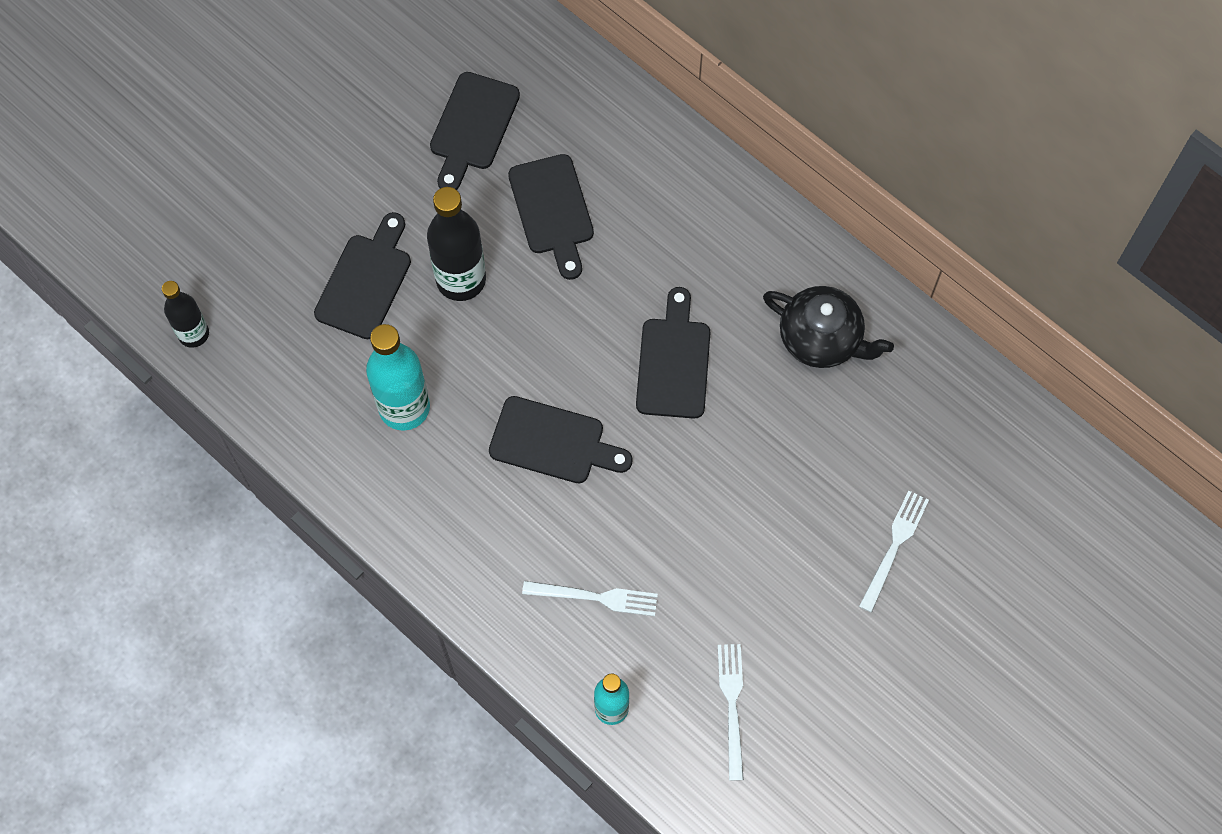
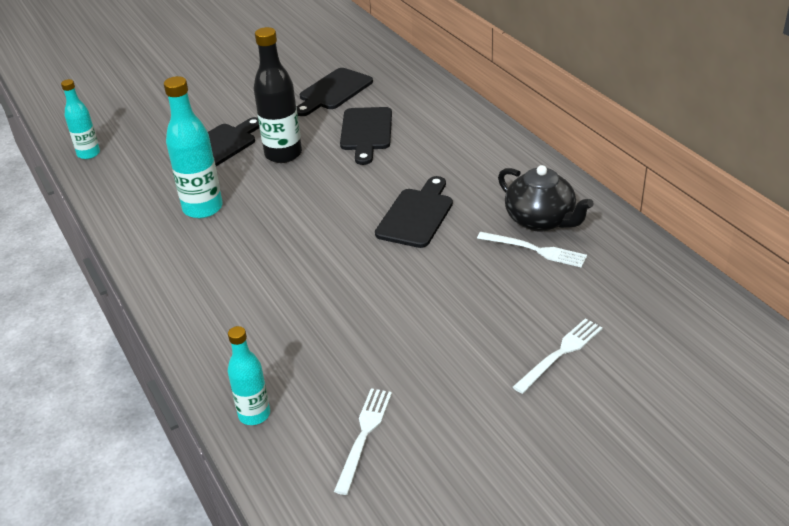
camera: 20 degrees right, 30 degrees down
(193, 334) = (88, 154): black bottle -> turquoise bottle
(553, 442) = (300, 243): black cutting board -> none
(595, 597) = (282, 338): white fork -> white fork (535, 250)

